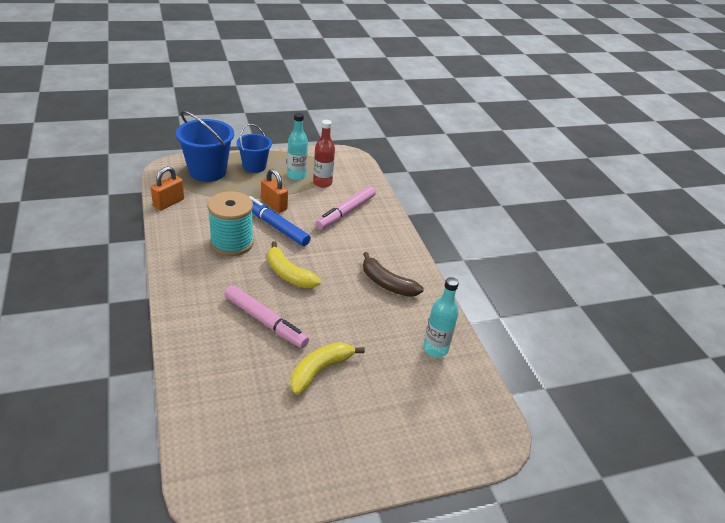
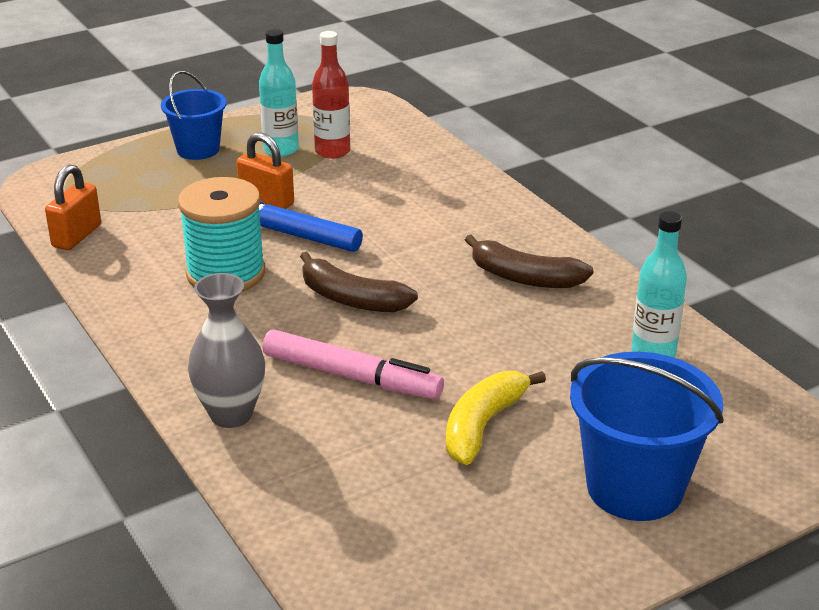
camera: 10 degrees left, 5 degrees down
(192, 329) = (231, 414): none -> grey vase
(207, 171) = (118, 174): blue bucket -> blue bucket (634, 488)
(289, 274) = (352, 299): yellow banana -> brown banana
(346, 213) = (398, 188): pink marker -> none

